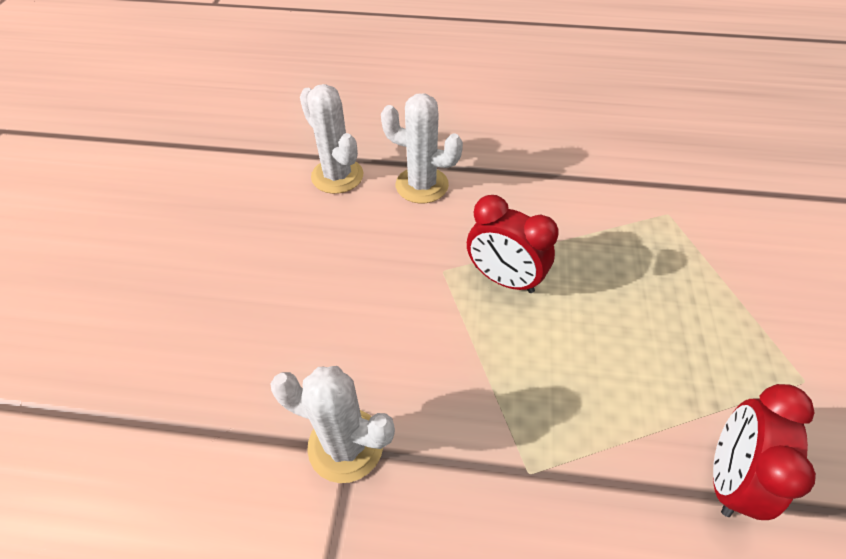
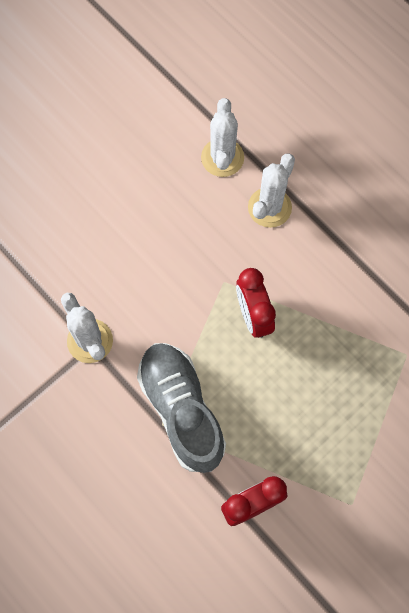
camera: 40 degrees right, 20 degrees up
(422, 185) = (269, 207): white cactus -> white cactus turned 60 degrees clockwise
(534, 434) = (181, 410): none -> grey shoe

